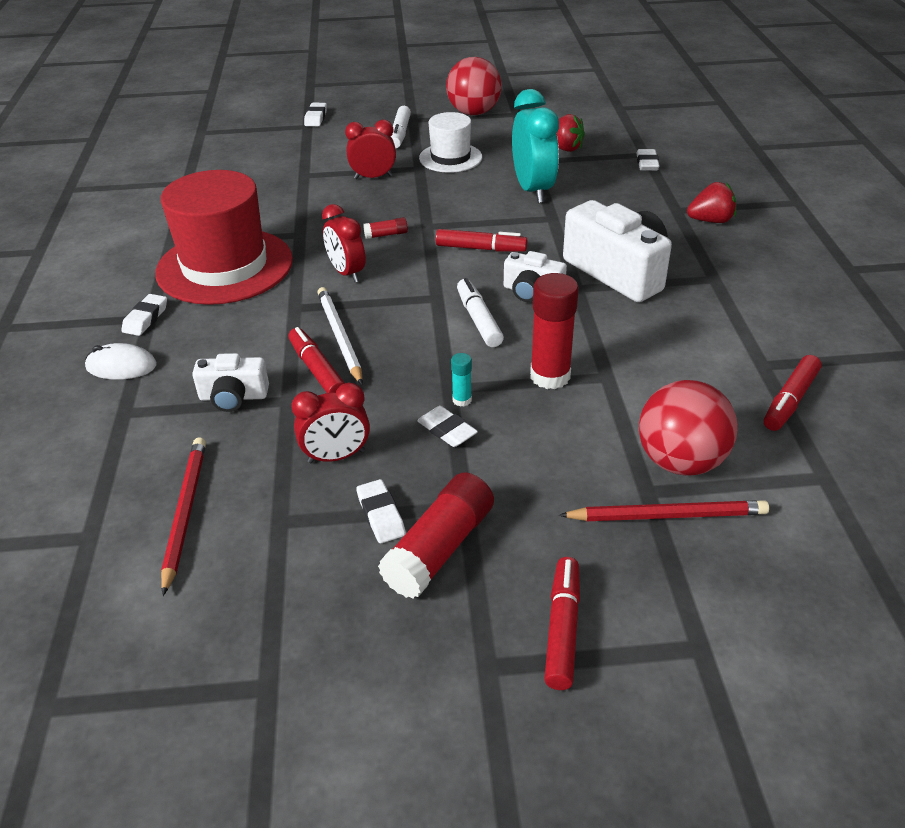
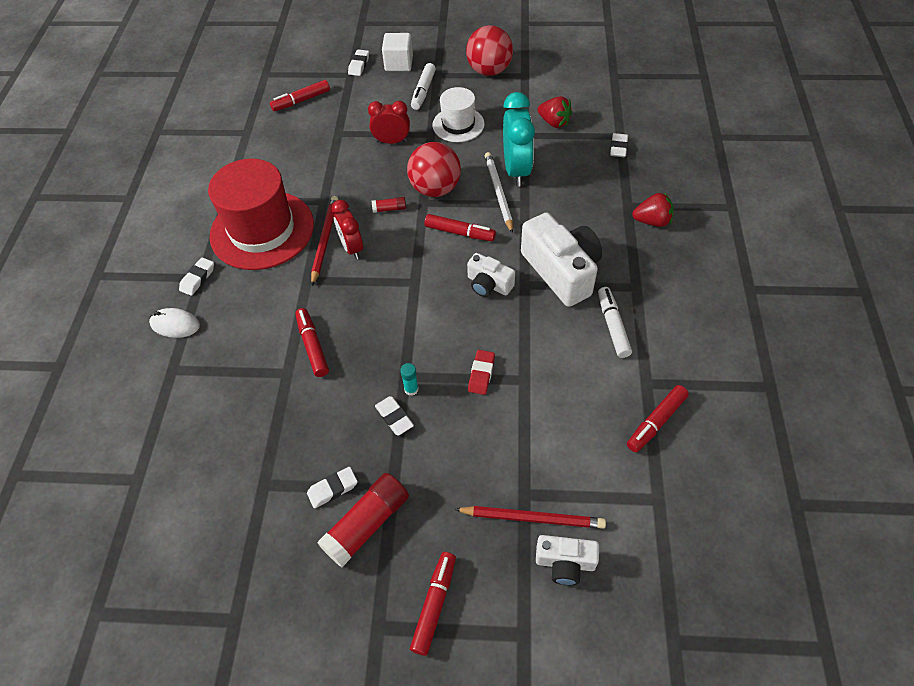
camera: 10 degrees right, 15 degrees up
(185, 513) = (202, 468): red pencil -> red pencil (325, 240)
(233, 397) = (249, 365): white camera -> white camera (565, 563)
(251, 151) = (301, 101): none -> red marker
(336, 456) = (312, 431): red clock -> none
(339, 337) = (334, 314): white pencil -> white pencil (498, 193)
(364, 114) = (399, 64): none -> white cube
(381, 515) = (333, 489): white eraser -> white eraser turned 75 degrees clockwise
(478, 320) = (441, 309): white marker -> white marker (612, 326)
(550, 376) = (481, 374): red glue stick -> red eraser
(680, 461) = (556, 470): red ball -> red ball (435, 189)

